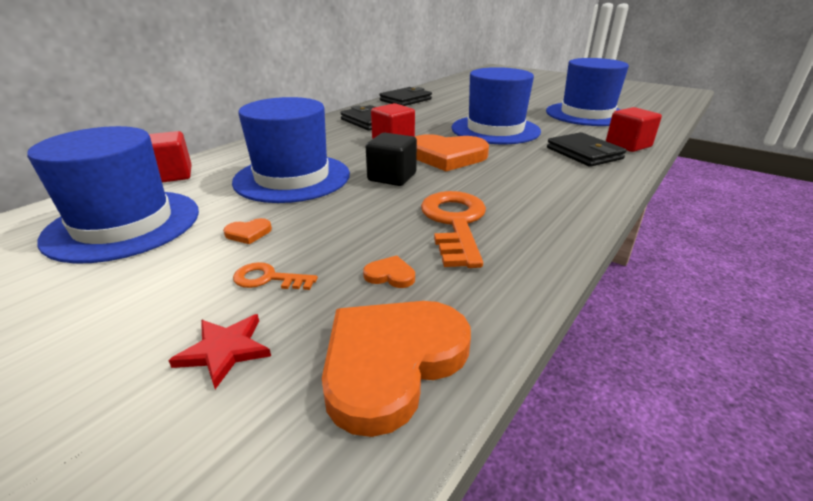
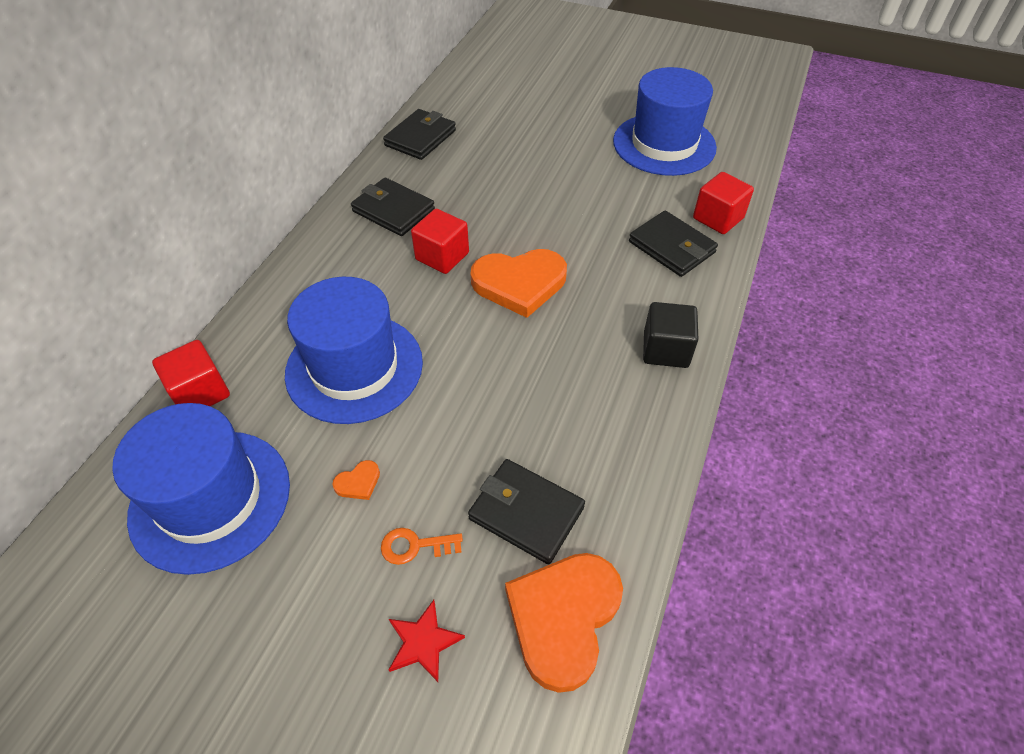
camera: 15 degrees left, 20 degrees up
(390, 275) = (526, 513): orange heart -> black wallet
(392, 177) = (470, 342): black cube -> black cube (665, 350)
(455, 223) = (563, 416): orange key -> none
(495, 130) = (560, 206): blue hat -> none

